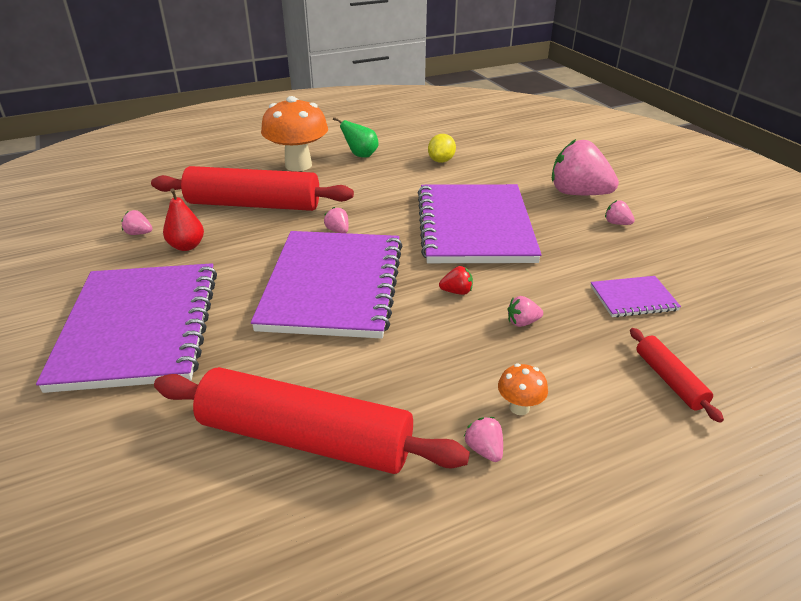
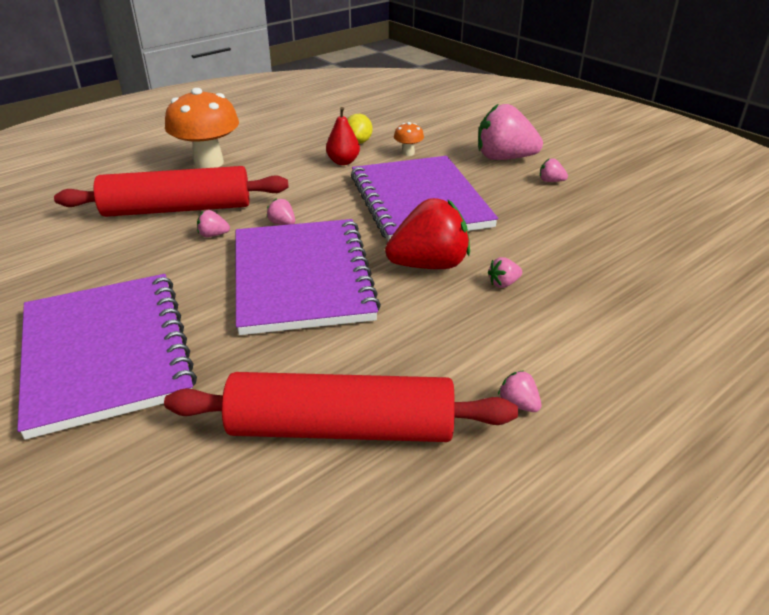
camera: 15 degrees left, 0 degrees up
(139, 233) = (57, 256): pink strawberry -> pink strawberry (213, 235)
(187, 246) = (121, 261): red pear -> red pear (343, 162)
(361, 155) = (272, 146): green pear -> none
(457, 292) = (429, 265): red strawberry -> red strawberry, size x2.43
(519, 407) = (534, 360): orange mushroom -> orange mushroom (408, 153)
(633, 298) = (593, 246): purple notebook -> none
(669, 380) = (653, 313): red rolling pin -> none

